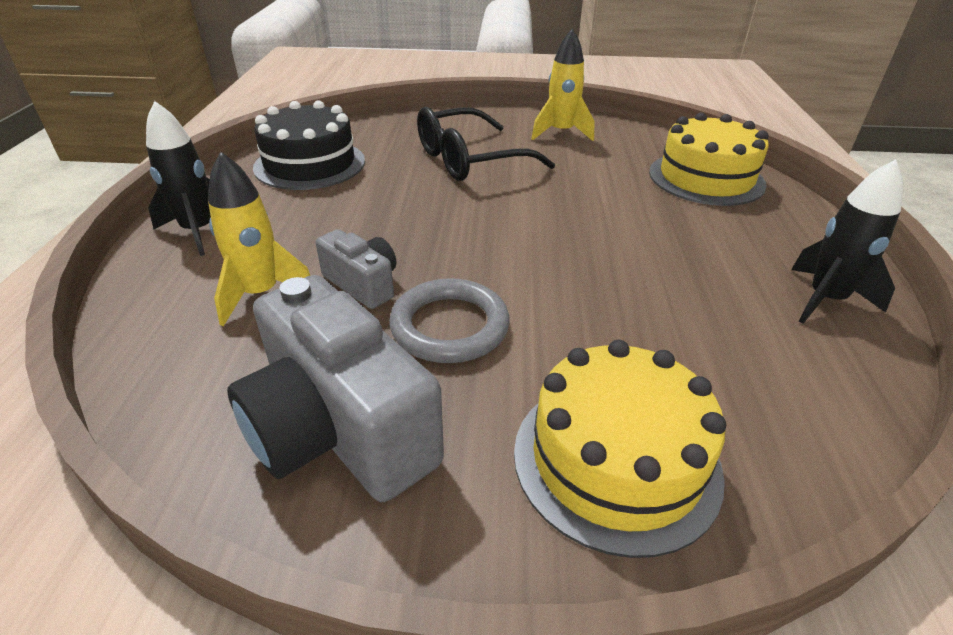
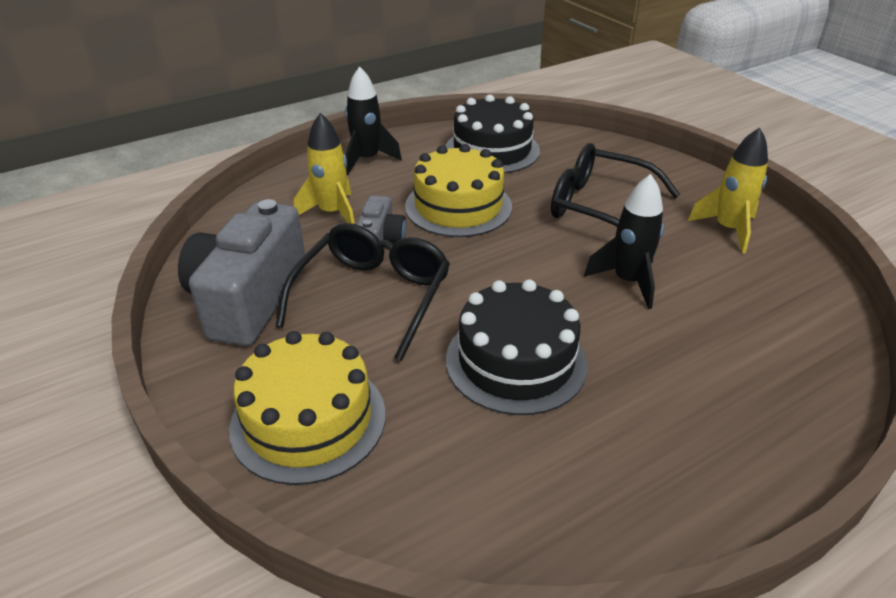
camera: 55 degrees right, 0 degrees up
(449, 326) = (373, 296): grey ring -> black glasses
(630, 284) = (516, 361): none -> black cake
(706, 178) = (777, 350): yellow cake -> yellow cake (458, 206)
(825, 300) = (633, 495): black rocket -> black rocket (628, 281)

